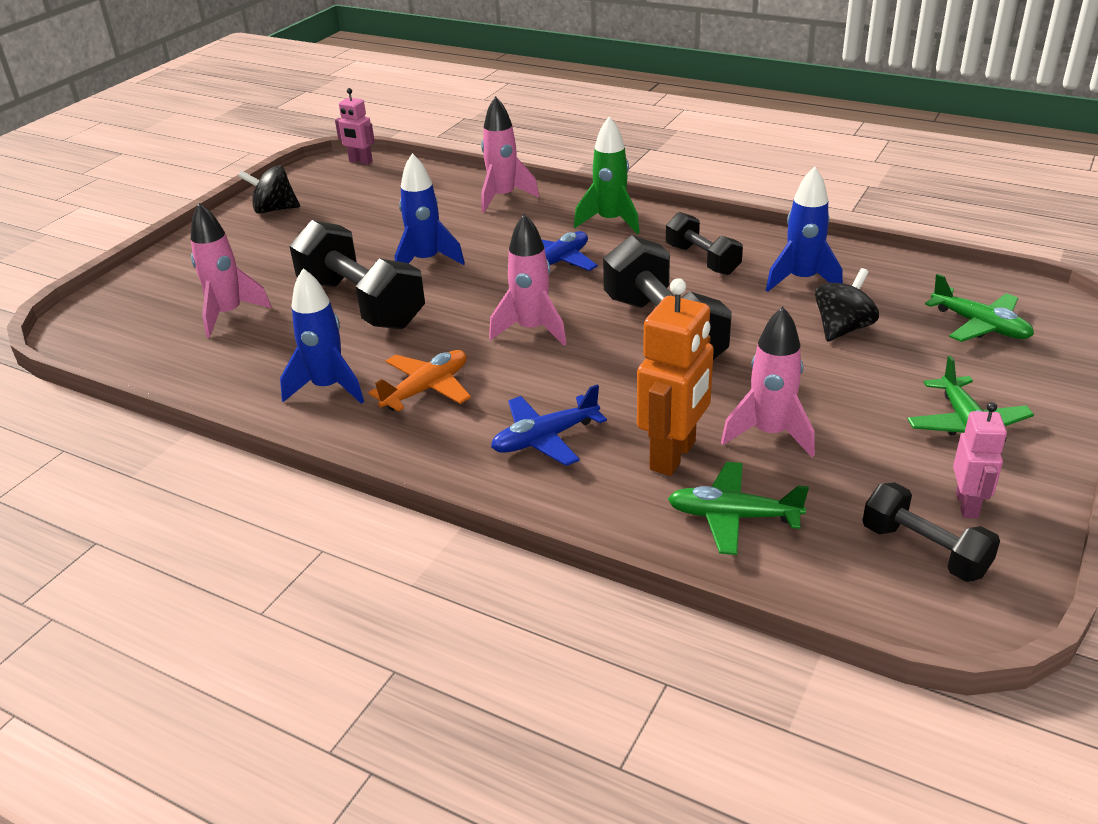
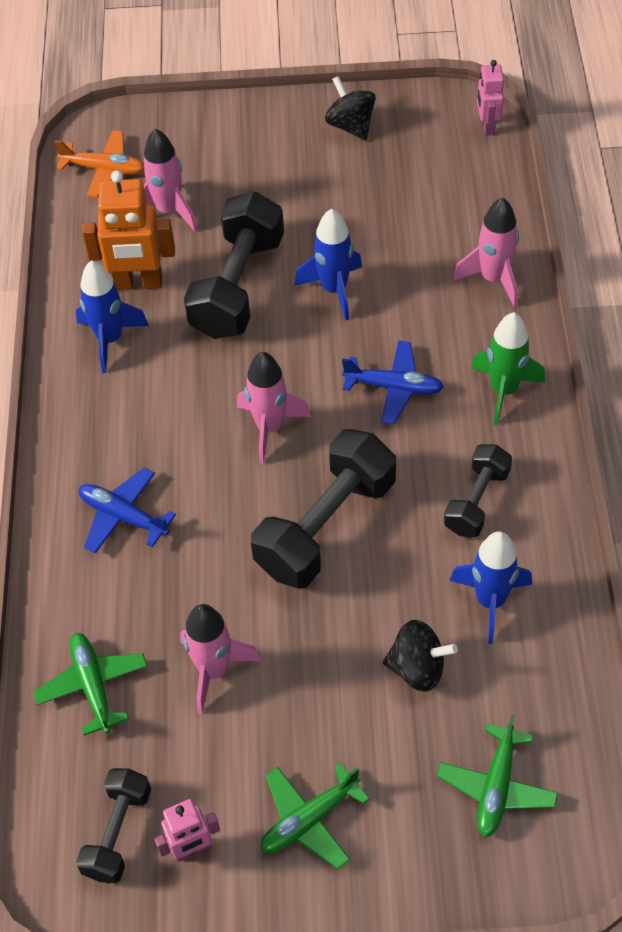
camera: 60 degrees right, 20 degrees up
(426, 389) = (144, 403): orange plane -> orange plane (104, 170)
(673, 456) = (147, 613): orange robot -> orange robot (138, 283)

